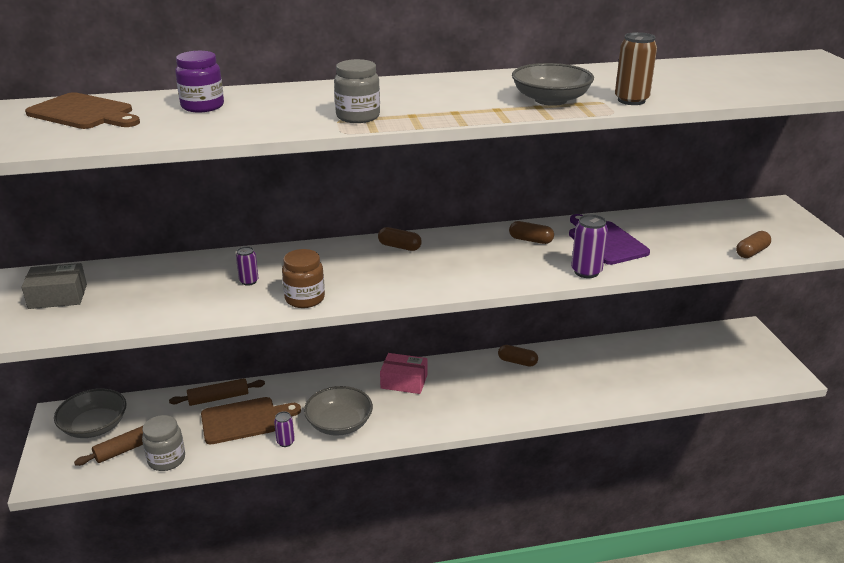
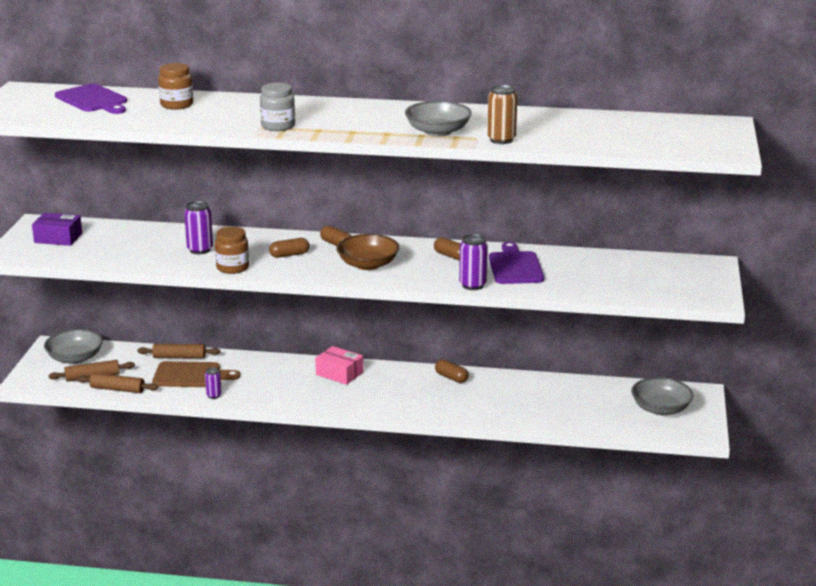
camera: 20 degrees right, 5 degrees down
(58, 296) = (58, 238): grey box -> purple box
(83, 113) = (93, 100): brown cutting board -> purple cutting board
(166, 459) = (117, 389): grey jar -> brown rolling pin
(202, 106) = (177, 105): purple jar -> brown jar
(249, 281) = (200, 250): purple can -> purple can, size x1.65
(339, 424) = (264, 392): grey bowl -> grey bowl (660, 409)
(454, 266) = (368, 264): none -> brown bowl
(751, 252) = (637, 294): brown capsule -> brown capsule (289, 255)

